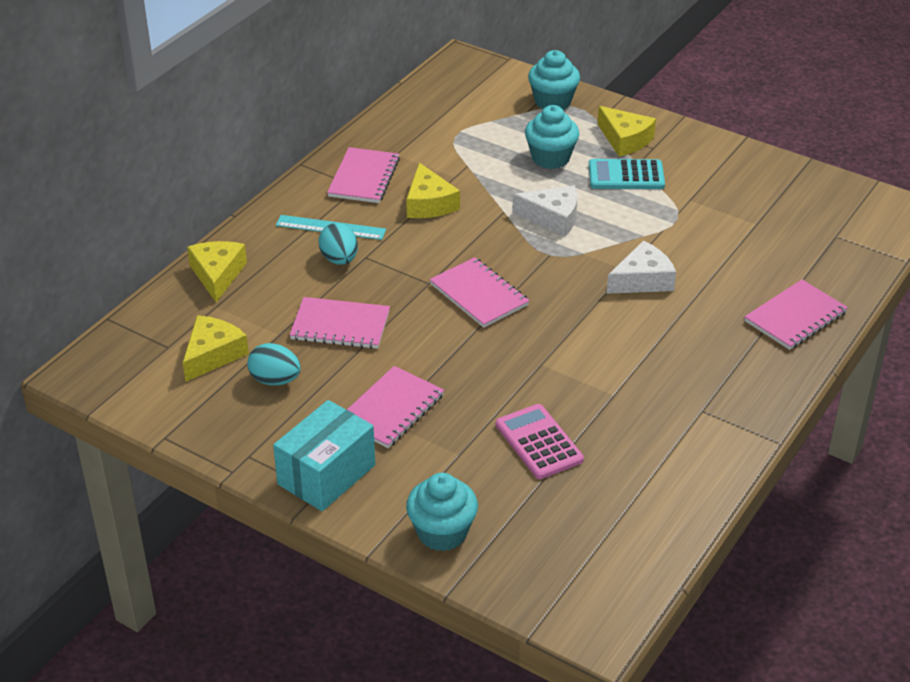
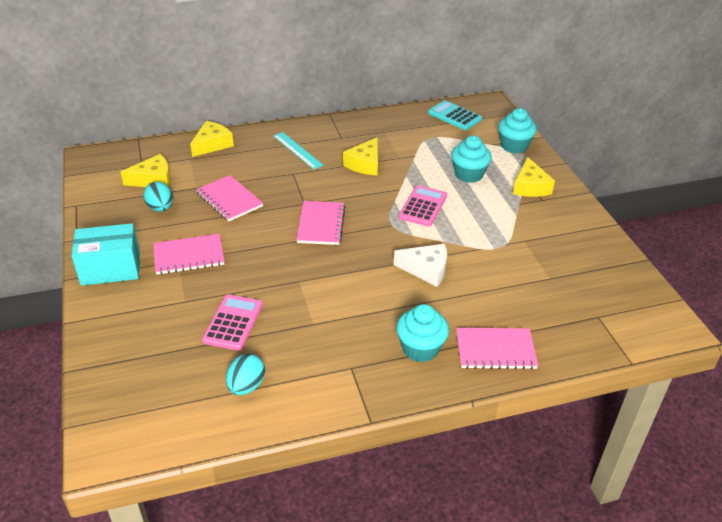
camera: 40 degrees right, 0 degrees up
(339, 259) = (278, 168): turquoise egg -> turquoise egg (246, 386)
(364, 177) = (350, 135): pink notebook -> none
(442, 532) = (114, 336): turquoise cupcake -> turquoise cupcake (420, 348)
(552, 218) = (423, 206): white cheese -> pink calculator
(626, 176) = (501, 206): turquoise calculator -> turquoise calculator (454, 116)

